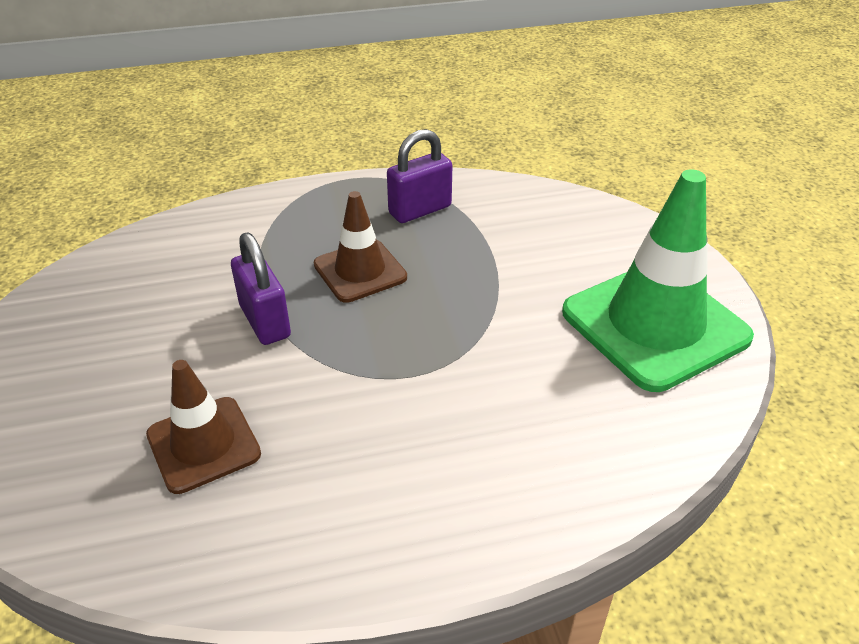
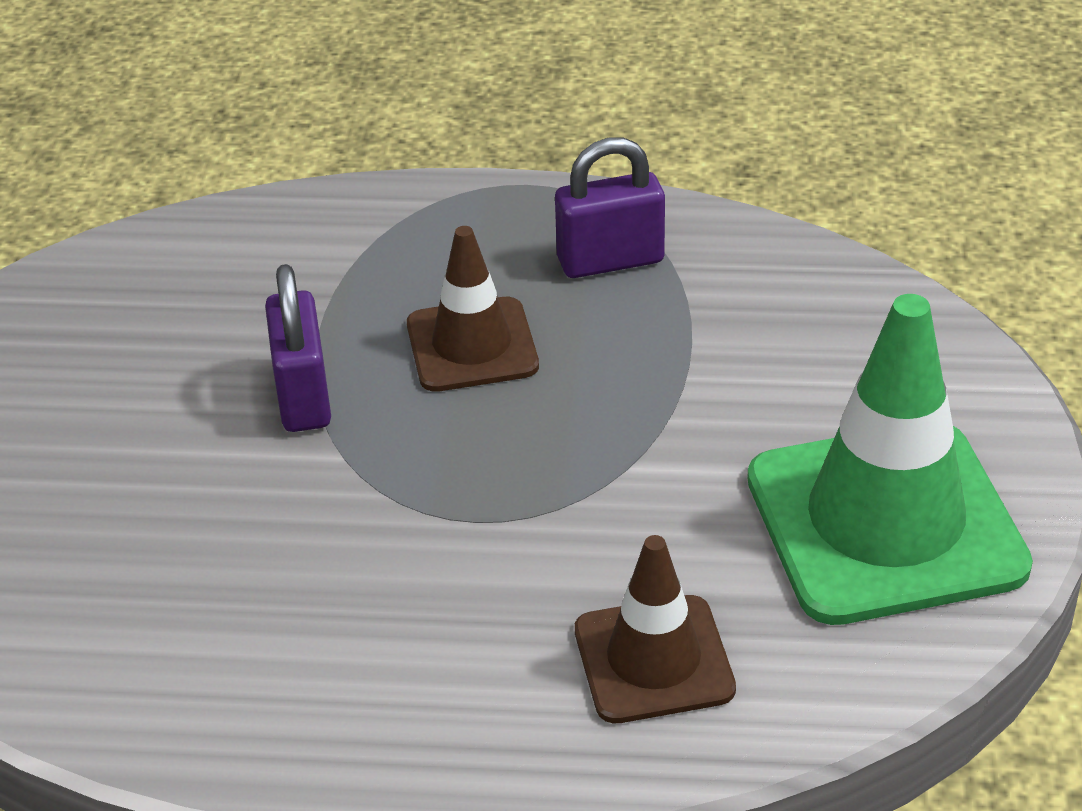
camera: 20 degrees right, 0 degrees up
(203, 444) = (158, 553): brown traffic cone -> brown traffic cone (653, 660)

